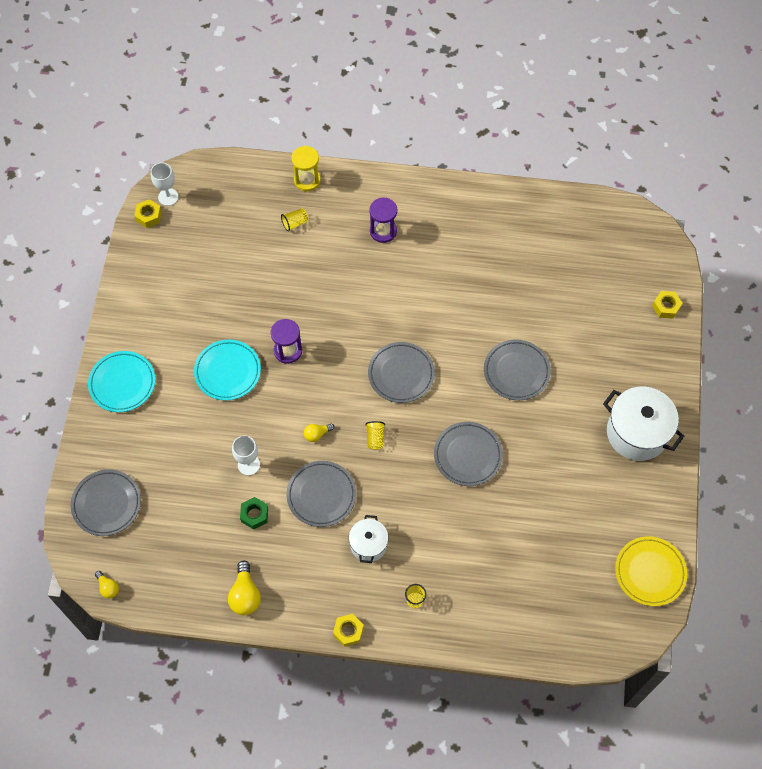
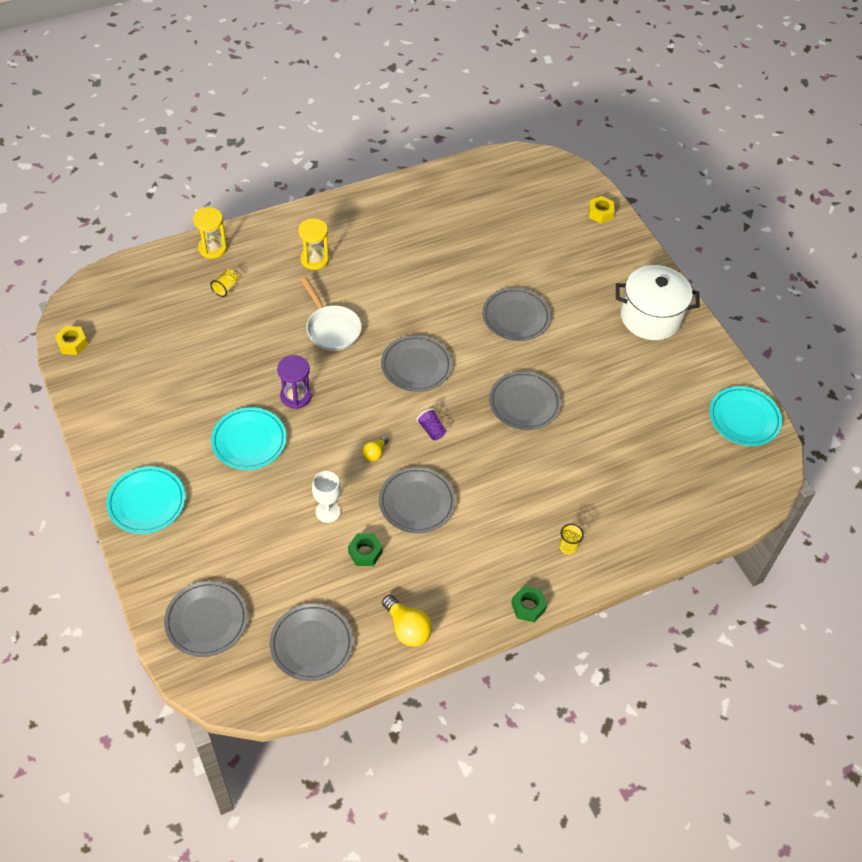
camera: 35 degrees left, 10 degrees down
(108, 587) = (262, 698): yellow light bulb -> none
(168, 197) = (81, 319): white goblet -> none
(168, 566) = (311, 644): none -> grey plate
(348, 631) = (528, 606): yellow nut -> green nut
(355, 304) = (331, 328): none -> white pan
(368, 545) = (491, 522): white pot -> none
(375, 438) = (431, 430): yellow cup -> purple cup
(383, 231) = (315, 259): purple hourglass -> yellow hourglass
(650, 572) = (744, 419): yellow plate -> turquoise plate

